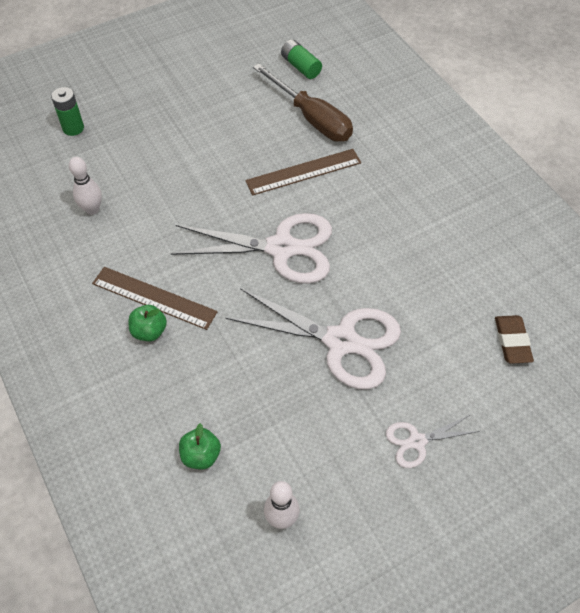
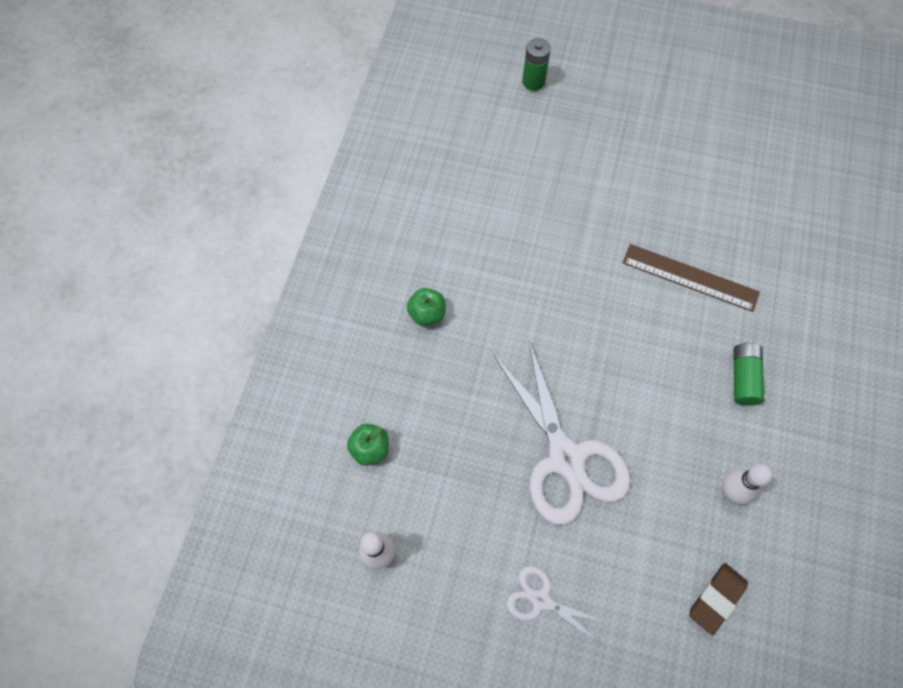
camera: 45 degrees right, 10 degrees up
(92, 209) = (481, 170): white bowling pin -> white bowling pin (730, 492)
(154, 298) = (456, 288): brown ruler -> none
(281, 248) = (599, 333): white scissors -> none
(300, 67) = (794, 169): green battery -> green battery (743, 378)
(311, 118) = (751, 230): brown screwdriver -> none

